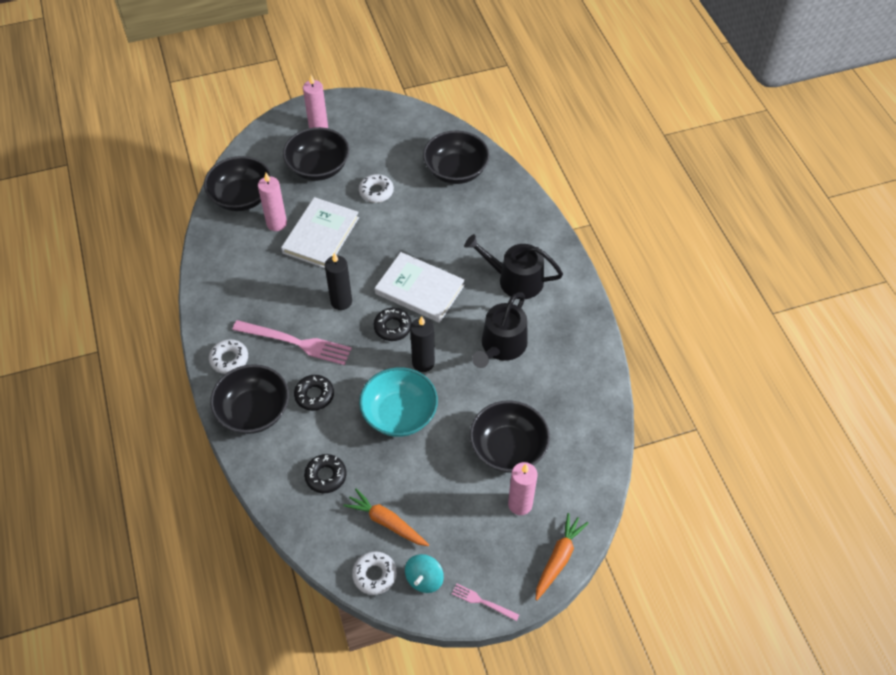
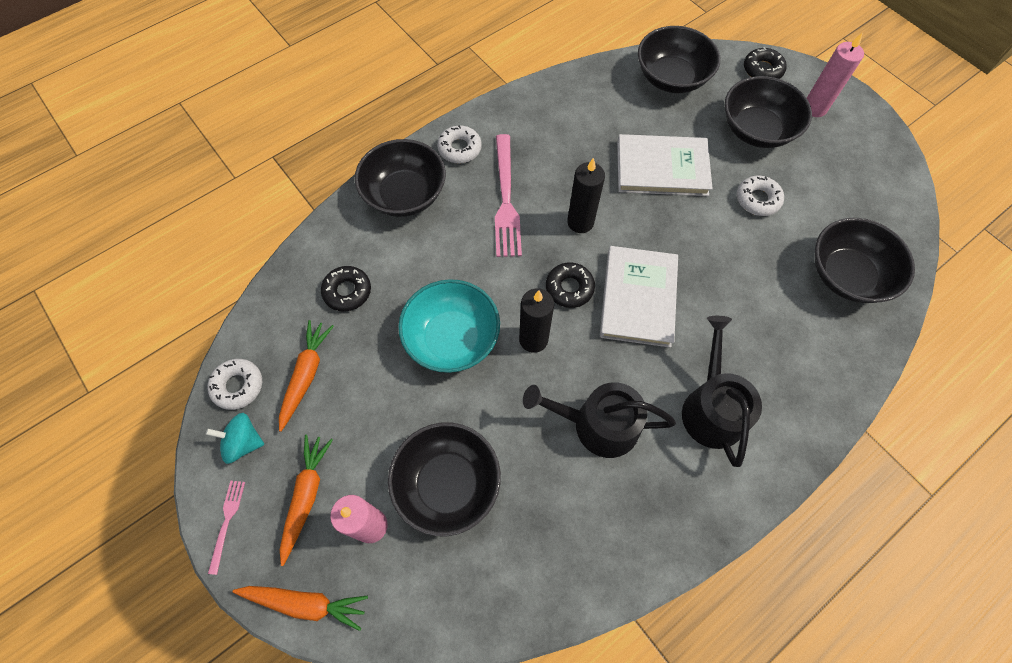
camera: 70 degrees right, 10 degrees up
(276, 223) = (654, 122): pink candle -> none
(314, 395) = (445, 242): black donut -> black donut (762, 70)
(483, 542) = (306, 496): none -> orange carrot

